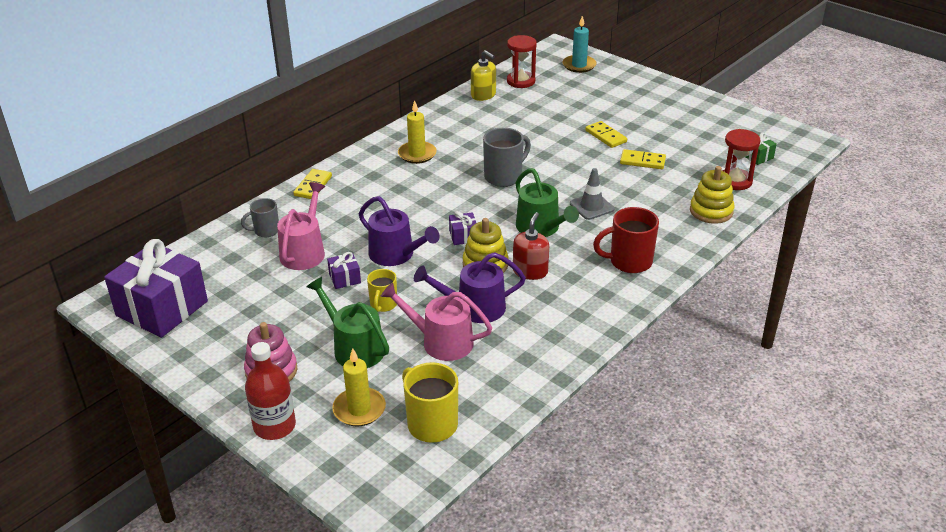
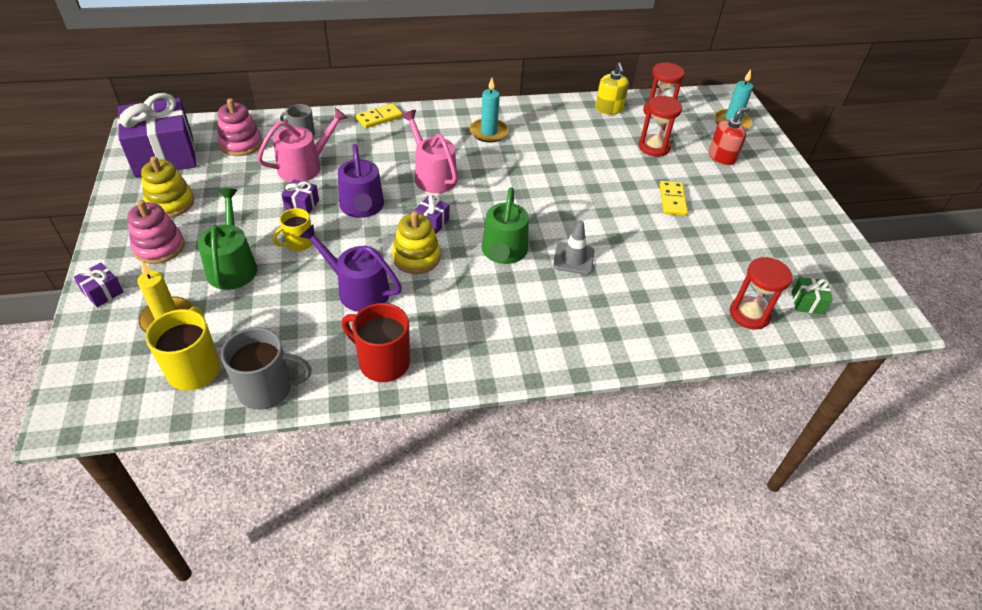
camera: 35 degrees right, 10 degrees up
(220, 264) = (241, 144): none -> pink stacking toy
(274, 426) = (103, 292): red bottle -> purple gift
(417, 154) = (488, 132): yellow candle -> turquoise candle
(441, 342) = (296, 303): pink watering can -> pink watering can (432, 176)
(504, 177) = (533, 189): grey mug -> grey mug (267, 389)
(530, 271) = (443, 286): red soap dispenser -> red soap dispenser (722, 157)
(549, 107) = (654, 147): none -> red hourglass
(629, 262) = (539, 331): red mug -> red mug (382, 362)
(642, 161) = (677, 242): yellow domino -> none
(711, 211) = (684, 330): yellow stacking toy -> yellow stacking toy (170, 203)

